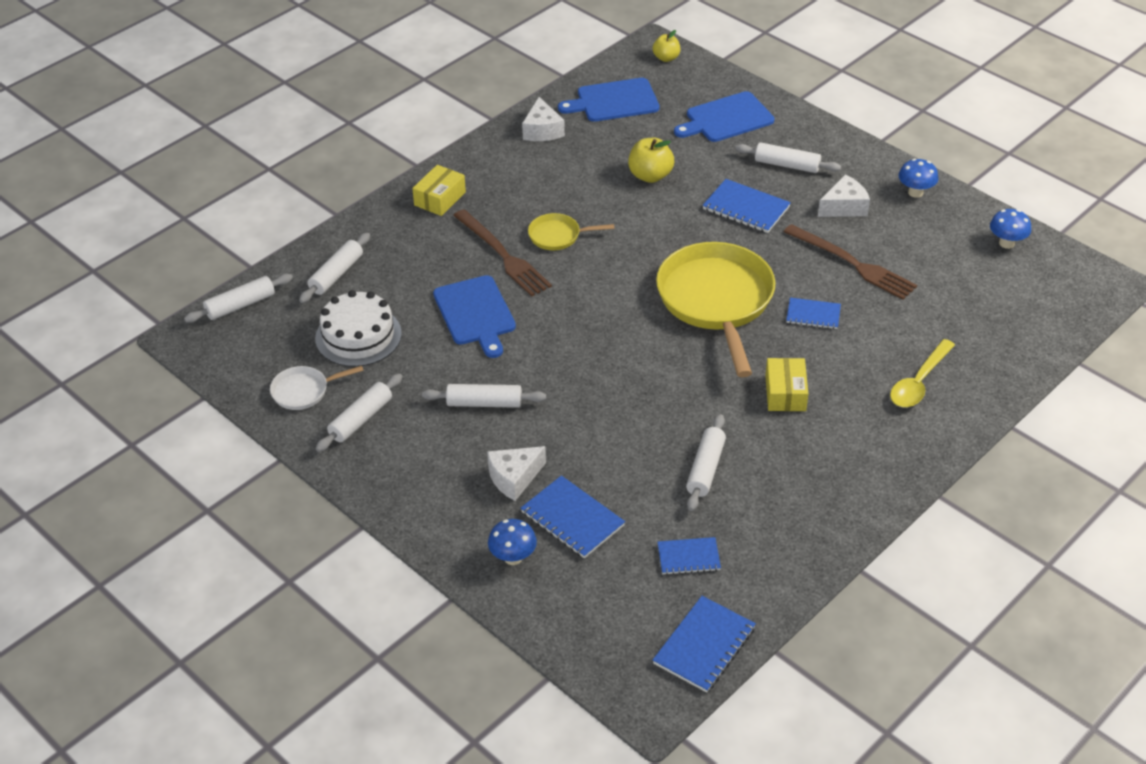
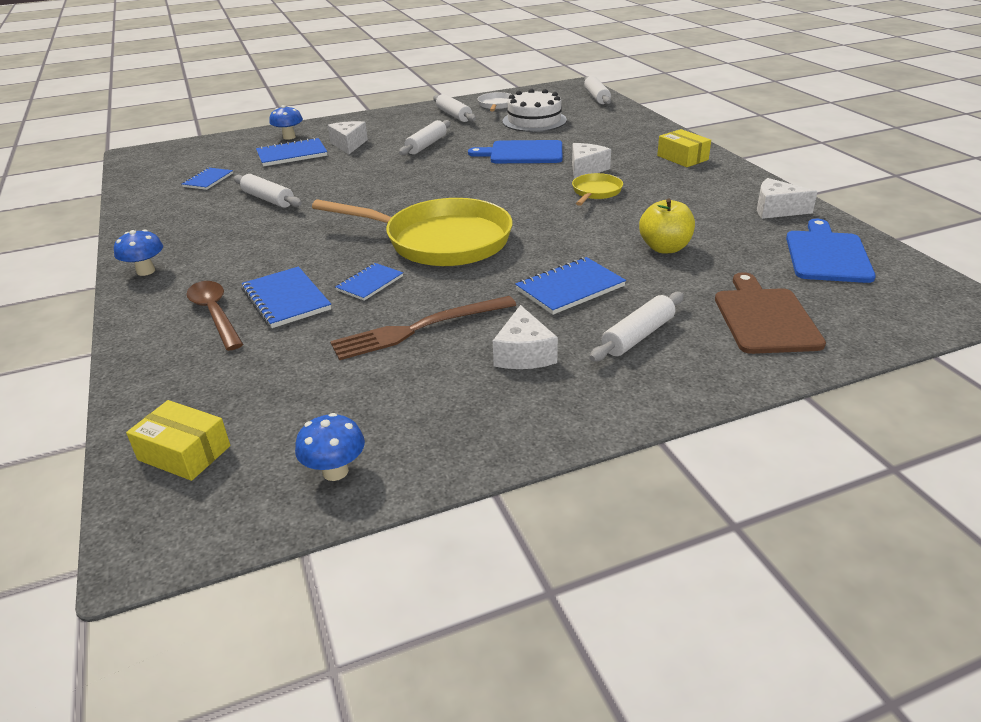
camera: 115 degrees right, 10 degrees down
(336, 274) = (608, 120): white rolling pin -> none
(503, 255) = (586, 169): brown fork -> white cheese
(666, 58) = (933, 307): yellow apple -> none
(704, 646) = (142, 172): blue notebook -> blue notebook (286, 299)
(726, 118) = (765, 318): blue cutting board -> brown cutting board
(785, 393) = (295, 245): yellow box -> yellow box (184, 453)
(915, 192) = (511, 425): blue mushroom -> blue mushroom (146, 271)
(918, 382) = (215, 314): yellow spoon -> brown spoon

